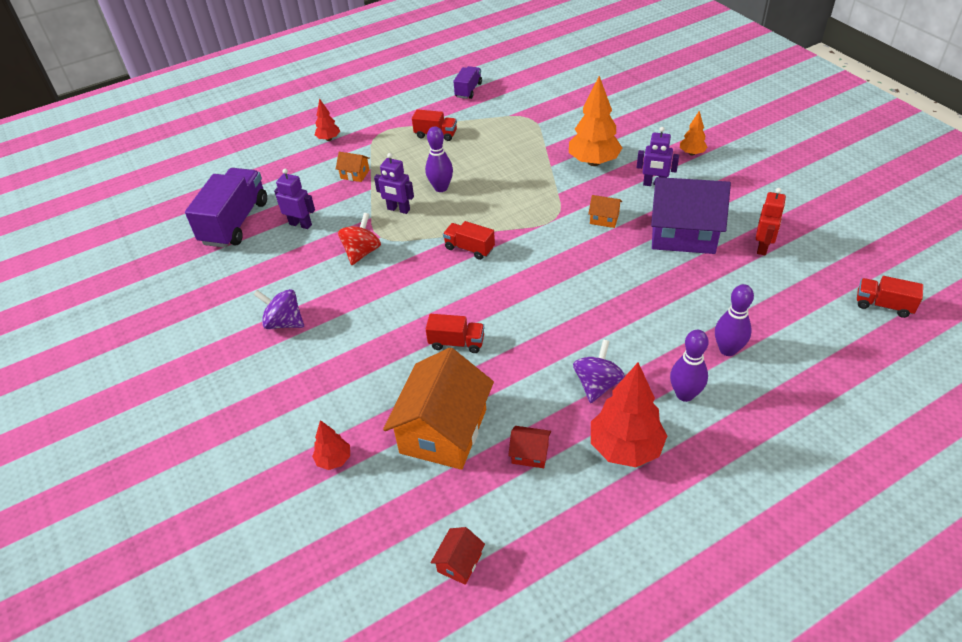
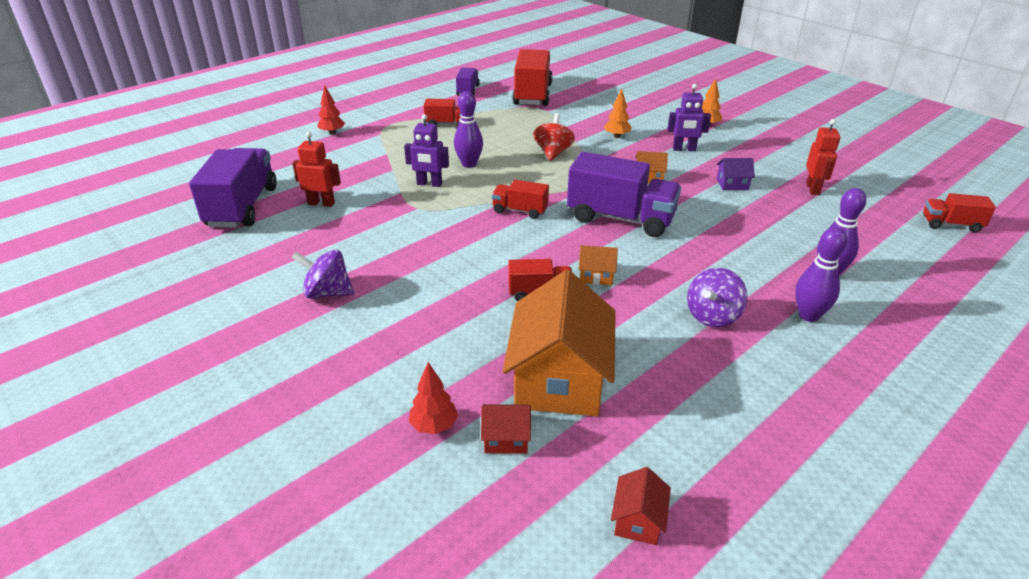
camera: 15 degrees left, 10 degrees down
(300, 224) = (321, 203): purple robot -> red robot
(355, 174) = (370, 159): orange house -> orange house (596, 276)
(362, 252) = (401, 222): red spinning top -> red spinning top (553, 153)
(530, 99) = (532, 95): none -> red truck
(530, 454) = (670, 390): red house -> red house (506, 439)
(558, 266) = (620, 218): none -> purple truck
(593, 162) = (616, 136): orange tree -> orange tree, size x0.51
(597, 384) = (712, 316): purple spinning top -> purple spinning top turned 150 degrees counterclockwise
(625, 448) = (773, 372): red tree -> none
(683, 234) = (732, 184): purple house -> purple house, size x0.42

